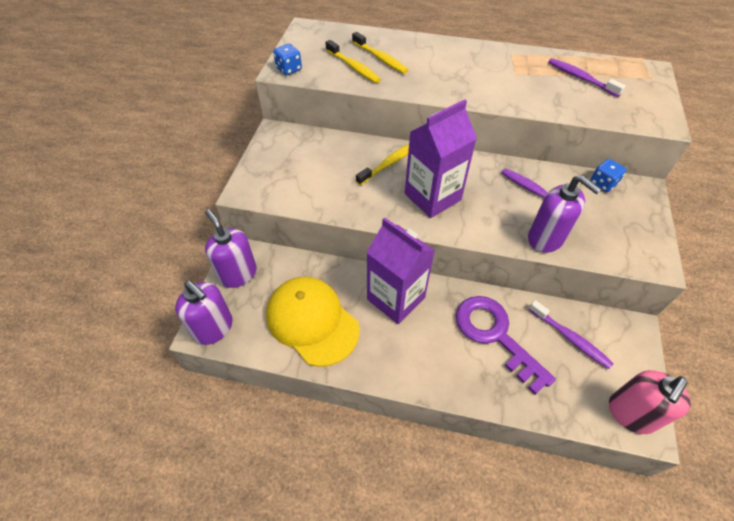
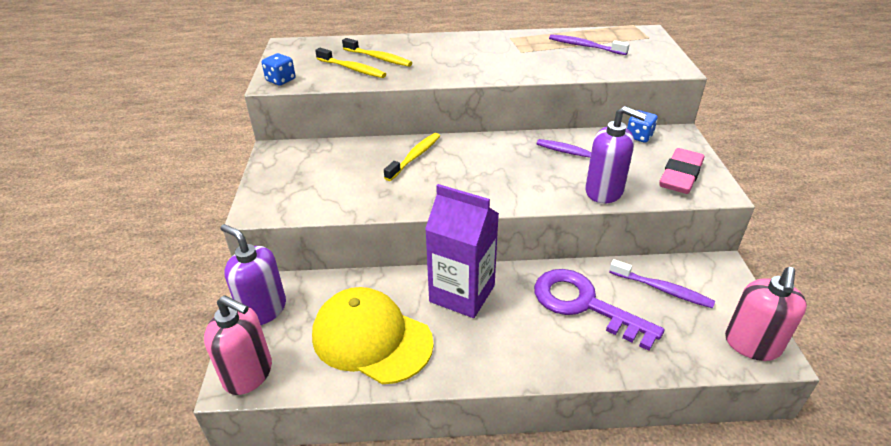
camera: 15 degrees left, 15 degrees down
(214, 328) = (248, 374): purple soap dispenser -> pink soap dispenser
(432, 197) = (473, 177): purple carton -> none
(626, 237) = (680, 175): none -> pink eraser

